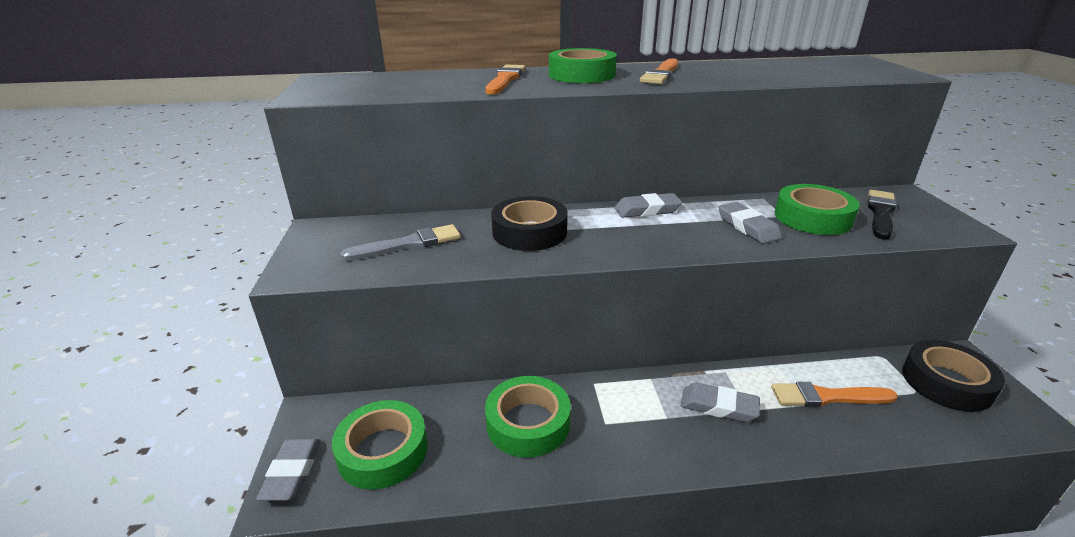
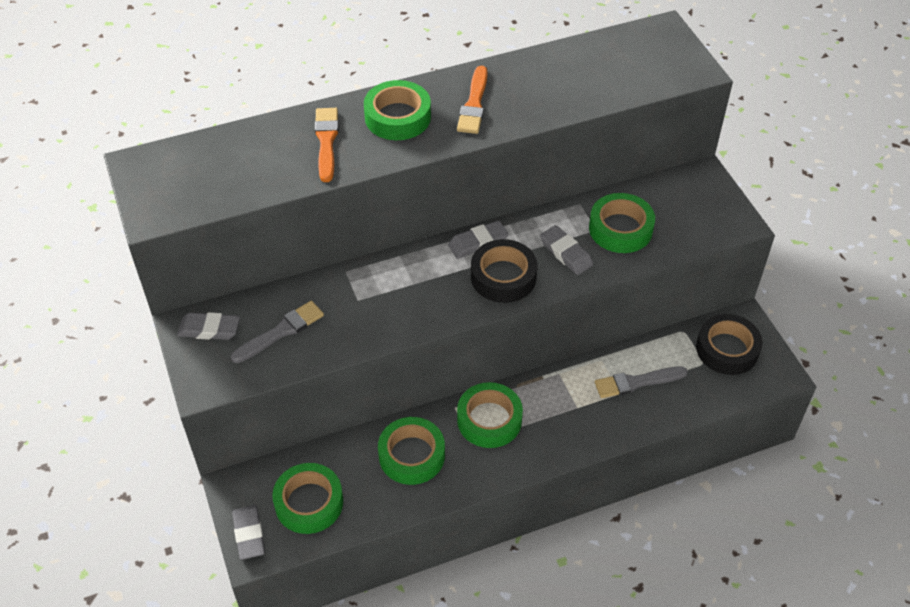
camera: 15 degrees left, 20 degrees up
(529, 232) = (381, 295): black tape -> black tape (503, 276)
(633, 403) = (489, 420): none -> green tape
(718, 406) = (555, 409): grey eraser -> grey eraser (209, 329)
(827, 397) = (636, 382): orange brush -> grey brush
(880, 213) = (677, 211): black brush -> none

